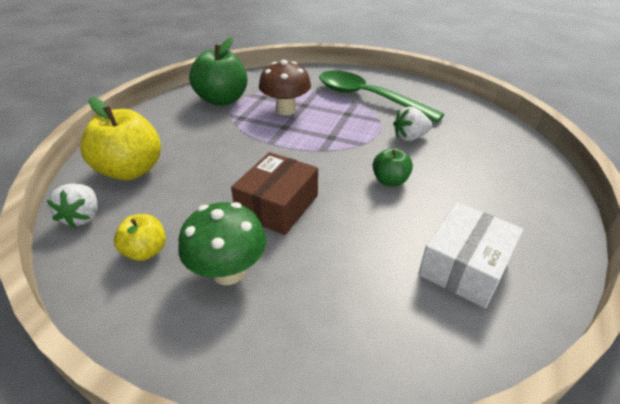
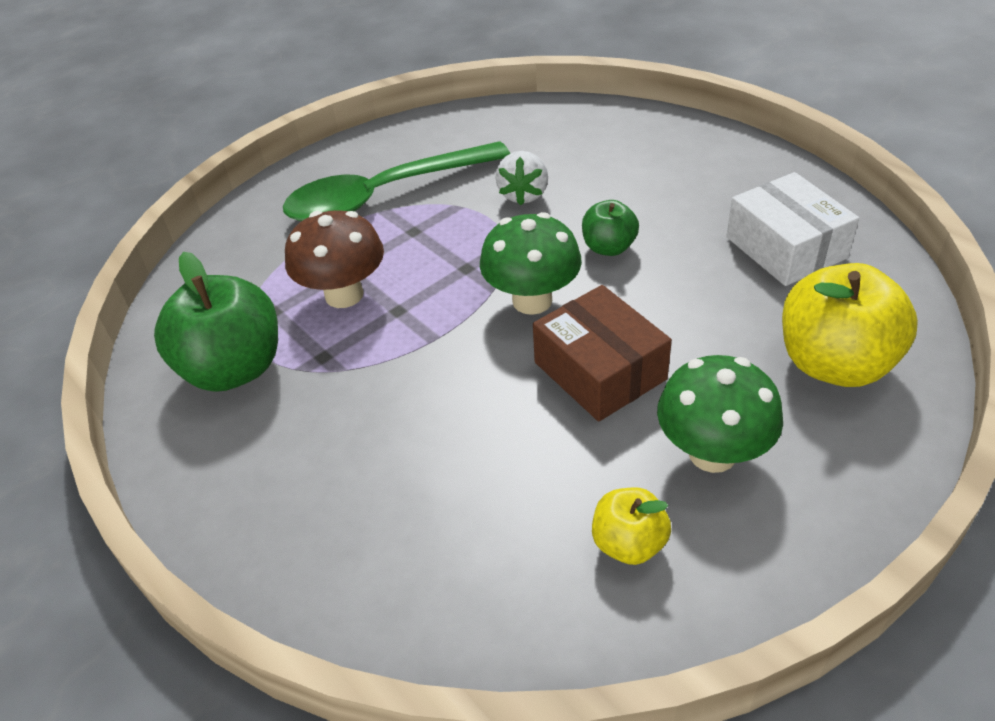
camera: 60 degrees left, 5 degrees up
(83, 217) = (494, 629): white strawberry -> none
(131, 170) = (390, 543): yellow apple -> yellow apple (834, 363)
(320, 165) = (532, 300): none -> green mushroom

